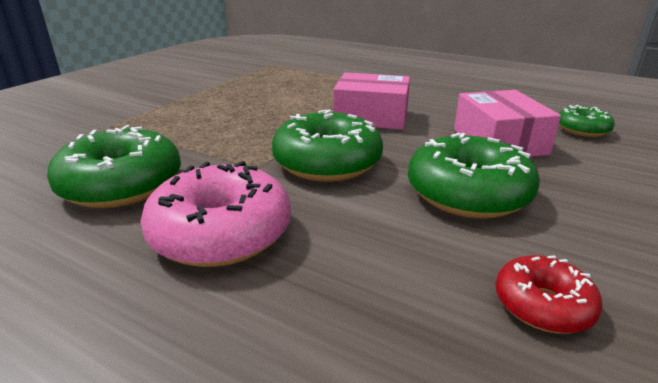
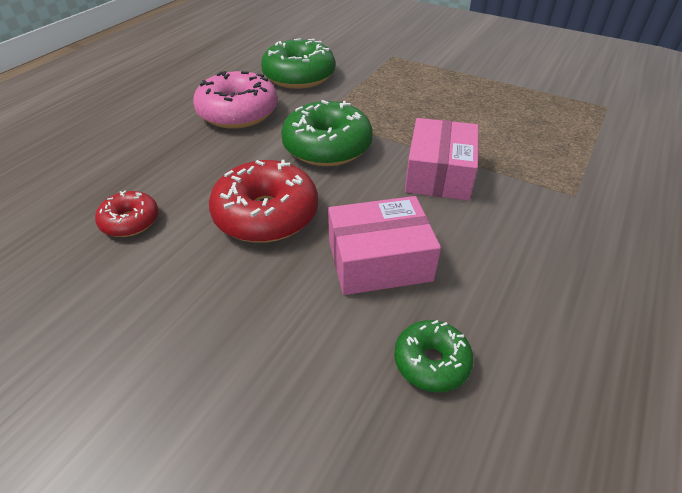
camera: 90 degrees right, 15 degrees up
(467, 194) = (266, 215): green donut -> red donut

